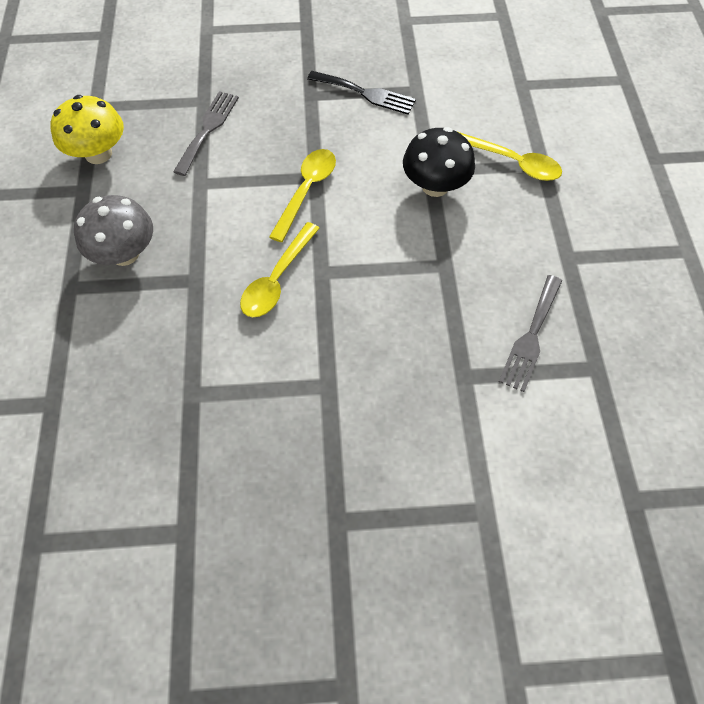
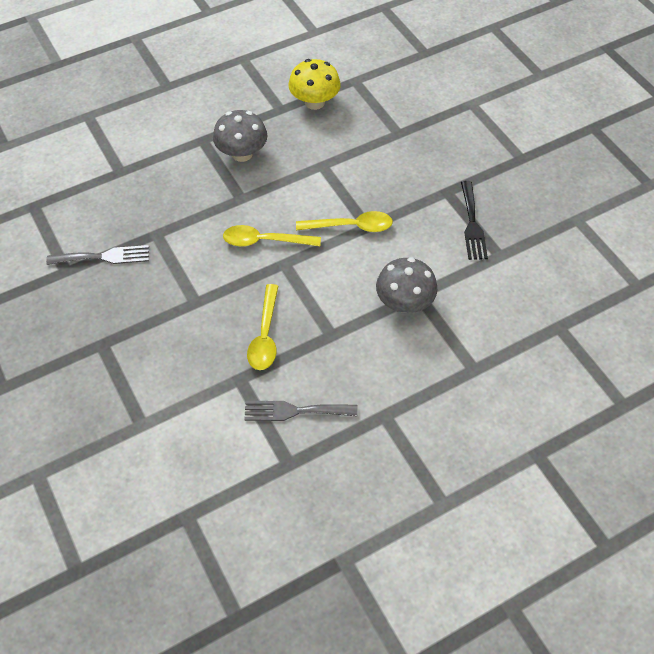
camera: 65 degrees right, 5 degrees down
(208, 129) = (373, 148): grey fork -> grey fork (104, 257)
(435, 186) = (404, 303): black mushroom -> grey mushroom
(512, 162) = (462, 347): yellow spoon -> yellow spoon (265, 335)

